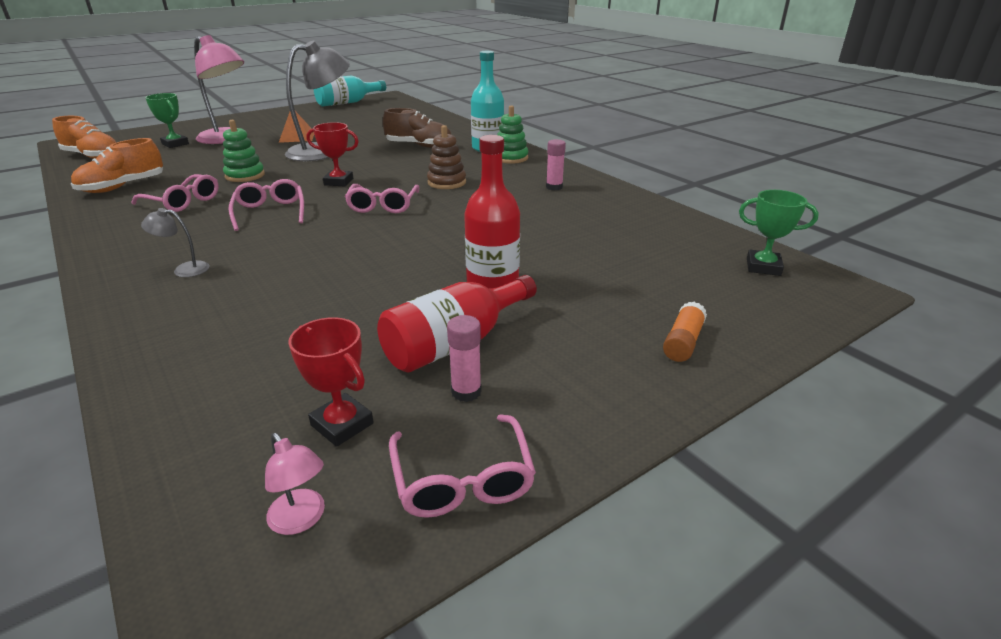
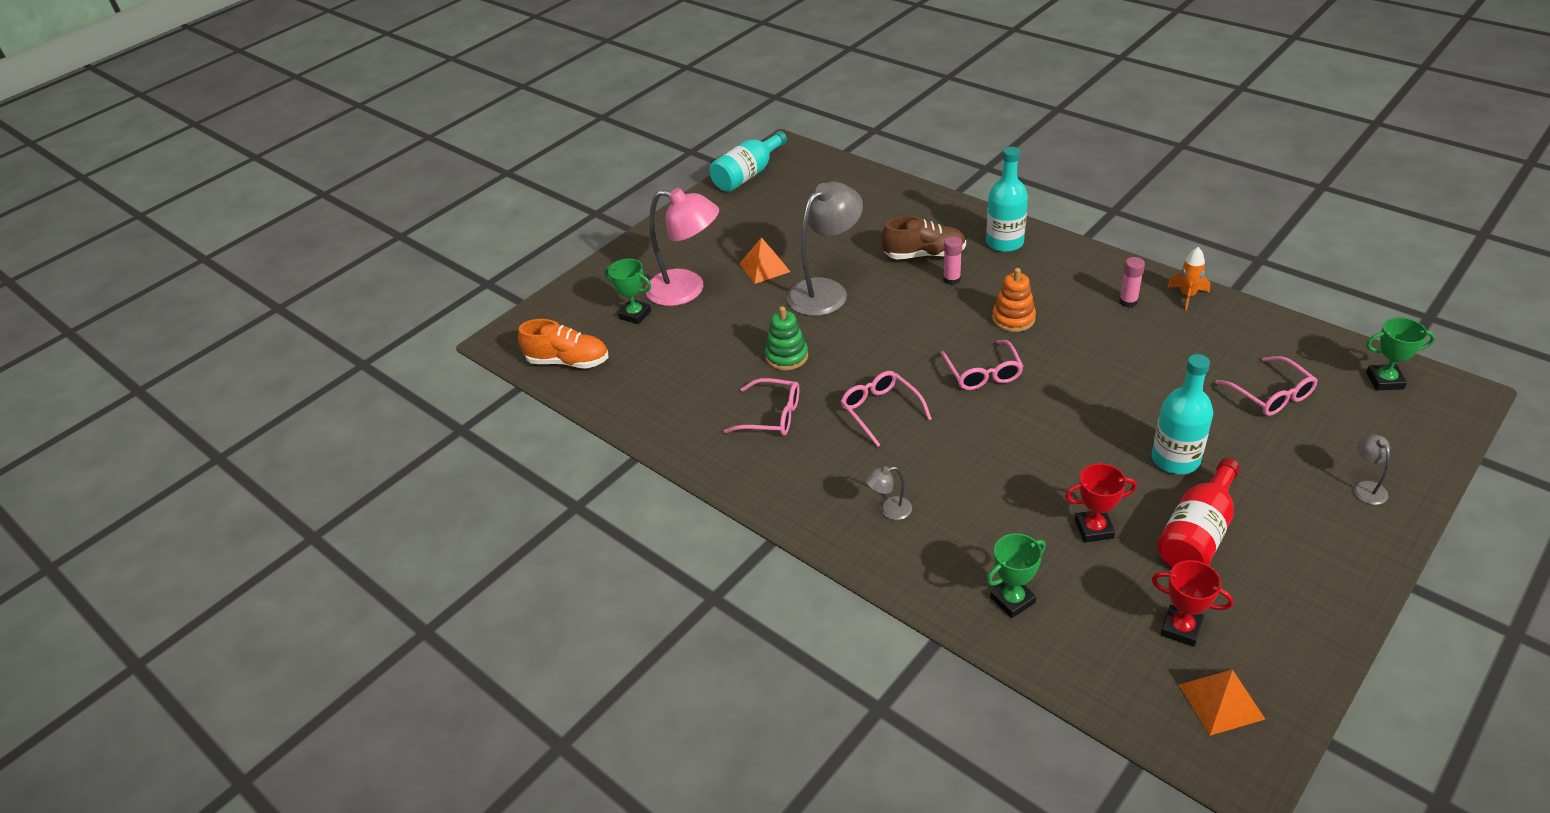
camera: 10 degrees left, 10 degrees up
(123, 187) = (676, 407): orange shoe -> none
(196, 357) = (1012, 600): none -> green trophy
(301, 520) = (1221, 701): pink lamp -> orange pyramid
(338, 182) = (899, 344): red trophy -> red trophy (1094, 529)
(446, 182) = (1013, 319): brown stacking toy -> orange stacking toy
(463, 480) = (1295, 647): pink glasses -> pink glasses (1271, 395)
(466, 392) = (1243, 578): pink glue stick -> pink glue stick (951, 279)
(492, 284) = (1175, 459): red bottle -> turquoise bottle
(510, 158) = (1044, 257): green stacking toy -> none
(609, 191) = (1187, 296): none -> orange rocket
(683, 342) = (1366, 487): orange glue stick -> grey lamp

